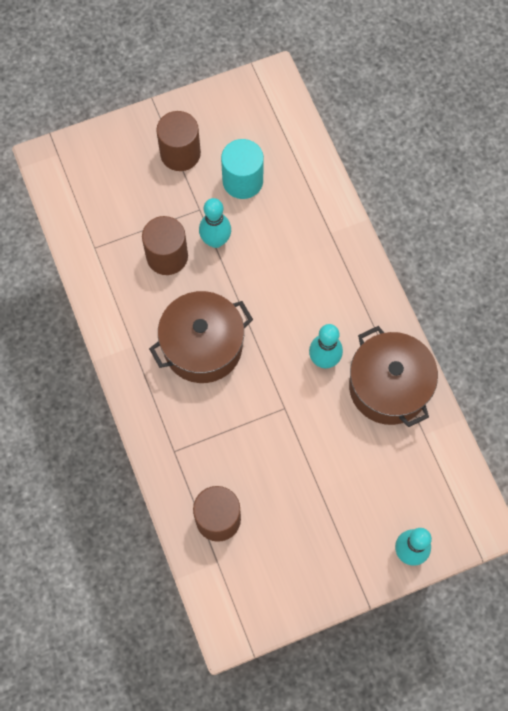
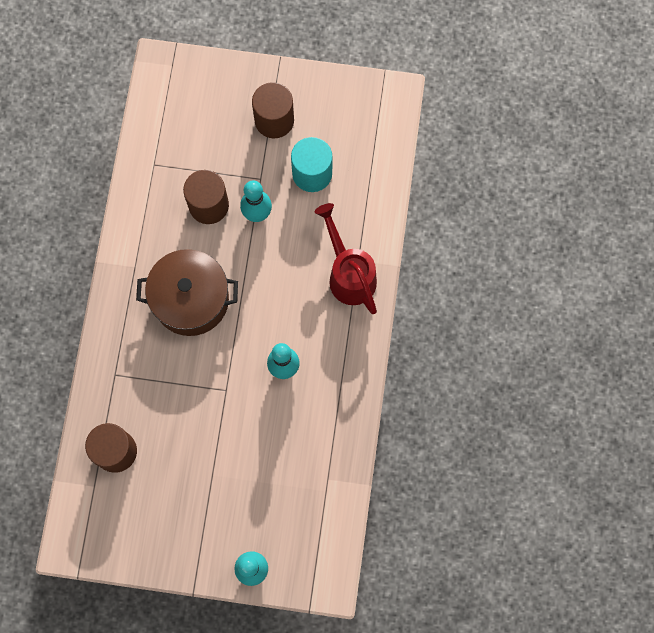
camera: 30 degrees right, 5 degrees up
(329, 248) = (348, 274): none -> red watering can
(388, 387) = (323, 422): brown pot -> none

